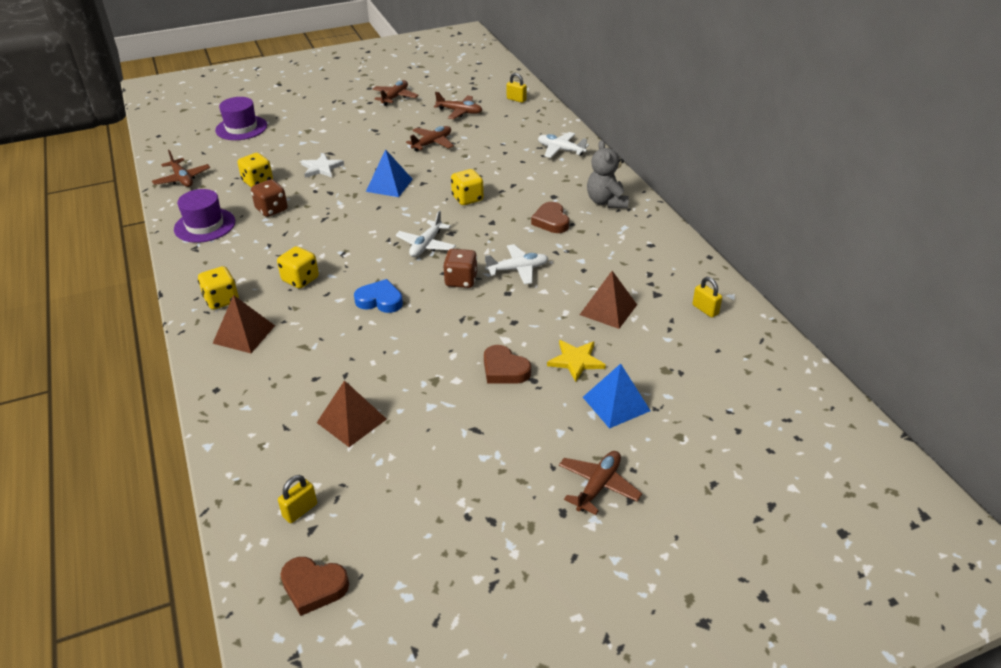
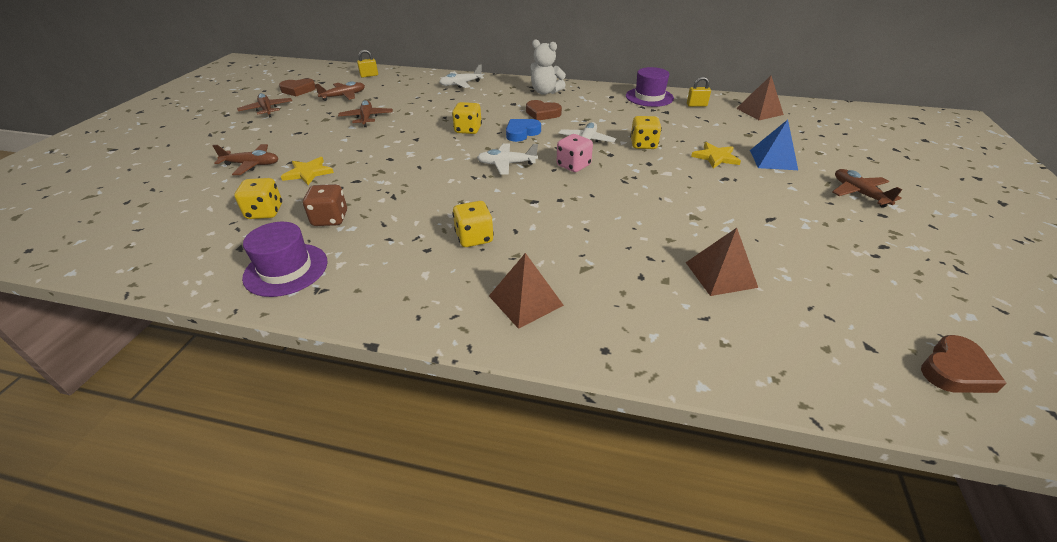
camera: 55 degrees left, 0 degrees up
(182, 179) = (162, 258): brown plane -> brown plane (252, 165)
(221, 300) = (446, 298): yellow dice -> yellow dice (643, 145)
(241, 128) = (144, 192): purple hat -> purple hat (649, 97)
(300, 510) = (839, 346): yellow padlock -> none
(321, 168) = (308, 173): white star -> yellow star
(380, 300) = (558, 207): blue heart -> blue heart (521, 133)
(389, 185) = (394, 152): blue pyramid -> none
(426, 245) = (506, 164): white plane -> white plane turned 120 degrees clockwise
(461, 280) = (573, 165): brown dice -> pink dice
(504, 369) = (704, 184): brown heart -> brown heart (298, 90)
(606, 202) = (545, 92): grey teddy bear -> white teddy bear
(608, 309) = (668, 129): brown pyramid -> brown pyramid (759, 111)

